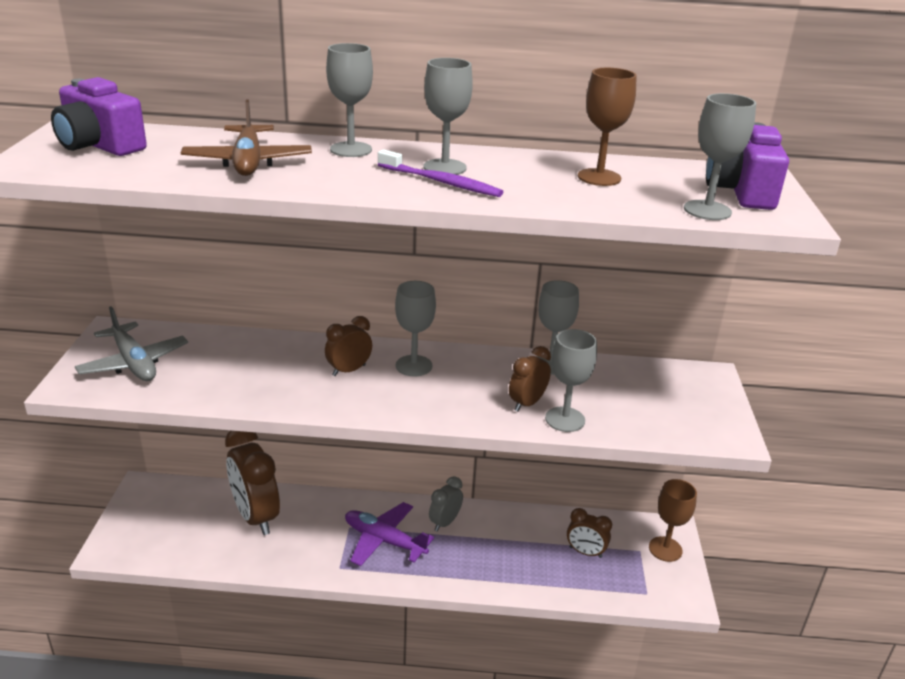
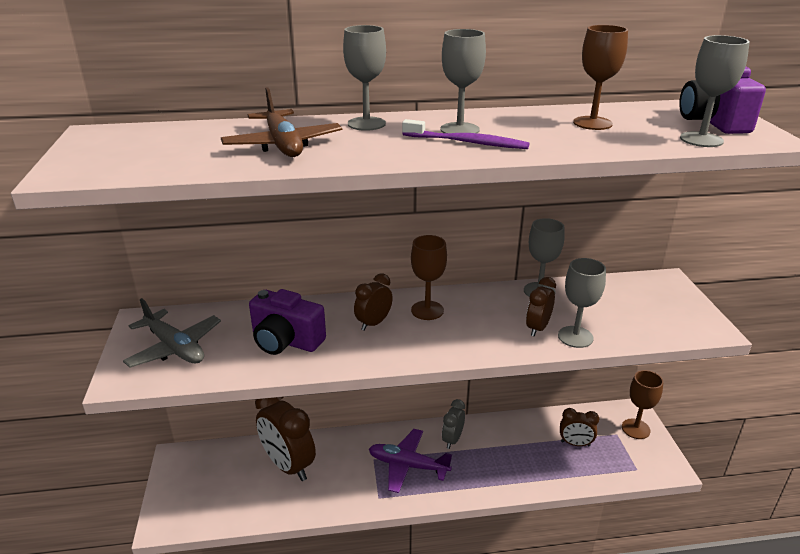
camera: 10 degrees left, 0 degrees up
(100, 145) = (131, 146): purple camera -> purple camera (286, 341)
(414, 366) = (427, 310): grey goblet -> brown goblet

